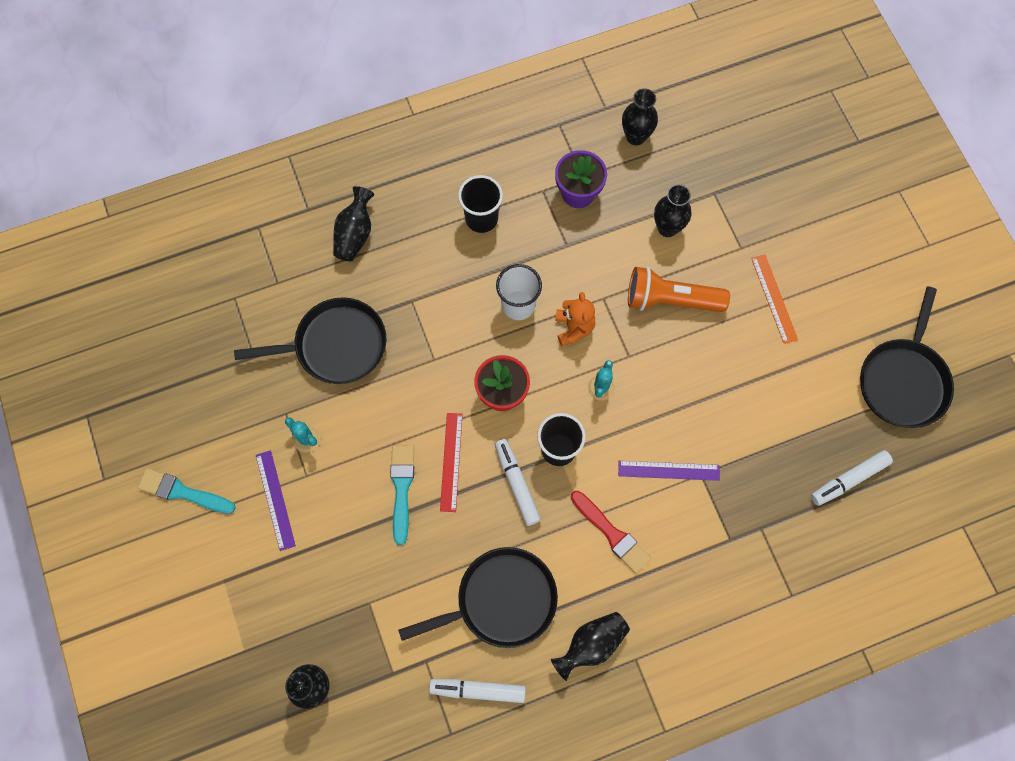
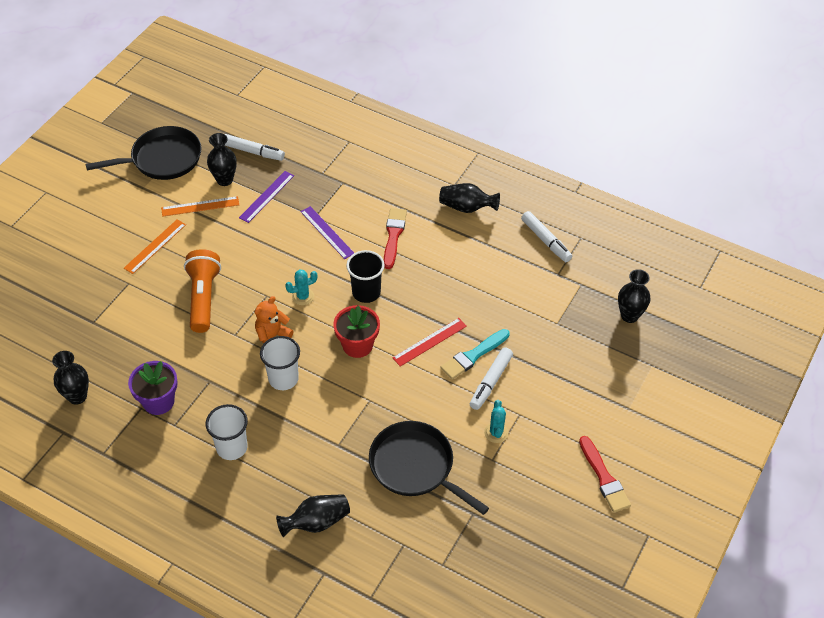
camera: 130 degrees left, 20 degrees down
(183, 492) = (604, 478): turquoise brush -> red brush
(275, 500) = (552, 419): purple ruler -> purple ruler (267, 196)
(481, 218) = (232, 447): black cup -> white cup
(501, 600) = (486, 262): black pan -> none
(516, 484) = (409, 299): white marker -> white marker (491, 382)
(667, 228) = (145, 332): black vase -> black vase (224, 180)
(670, 300) = (203, 298): orange flashlight -> orange flashlight turned 150 degrees counterclockwise
(801, 373) = (200, 206): none -> orange ruler

